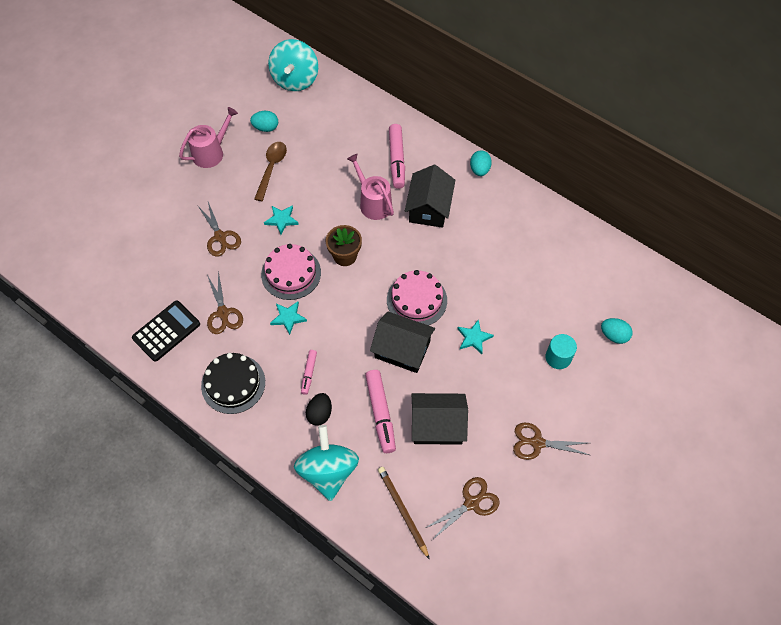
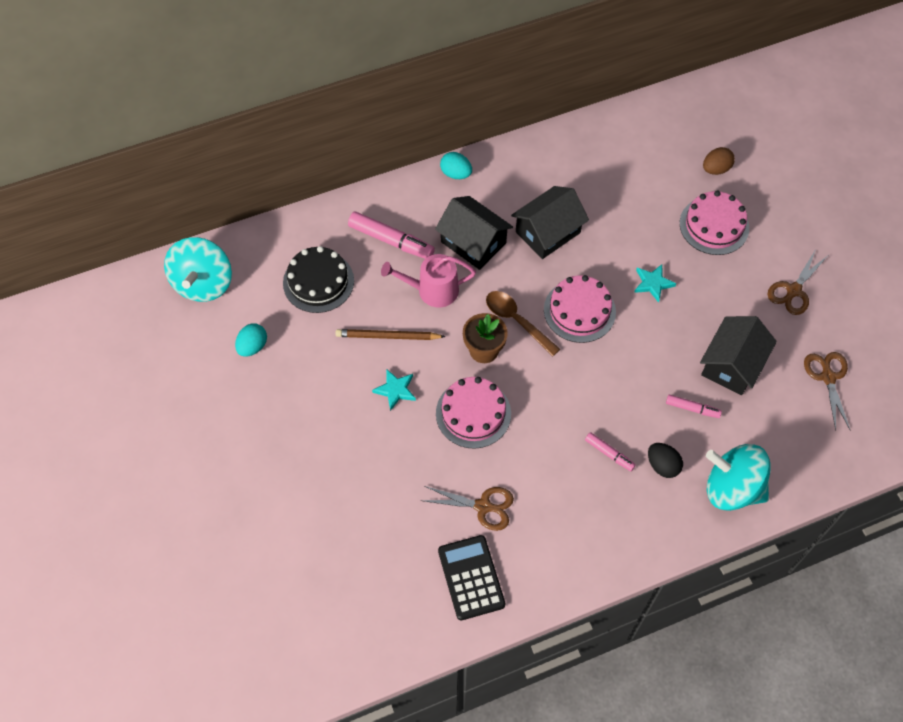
camera: 60 degrees left, 0 degrees up
(211, 152) = (247, 421): pink watering can -> none
(220, 237) = (377, 464): brown scissors -> none
(233, 383) = (580, 535): black cake -> black cake (318, 282)
(271, 168) = (316, 367): brown spoon -> brown spoon (517, 321)
(288, 318) = (528, 442): turquoise star -> none
(295, 79) = (203, 283): turquoise spinning top -> turquoise spinning top turned 60 degrees clockwise
(380, 413) = (692, 409): pink marker -> pink marker, size x0.56
(402, 349) = (630, 353): black house -> black house (548, 232)
(402, 511) = (808, 441): brown pencil -> brown pencil (388, 336)
(558, 357) = (714, 225): turquoise cylinder -> pink cake
(614, 335) = (716, 169): turquoise egg -> brown egg

